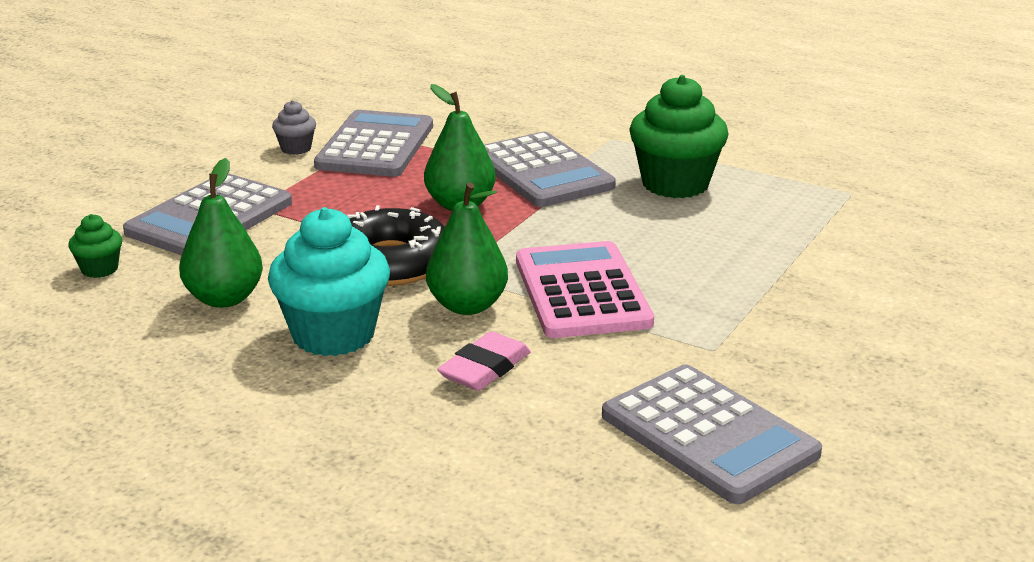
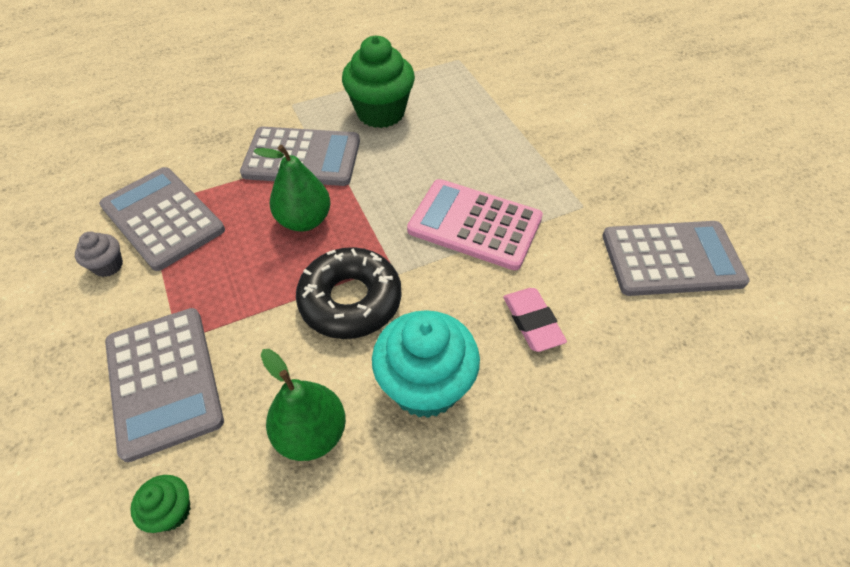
camera: 55 degrees left, 25 degrees up
(467, 306) = (446, 289): green pear -> none

